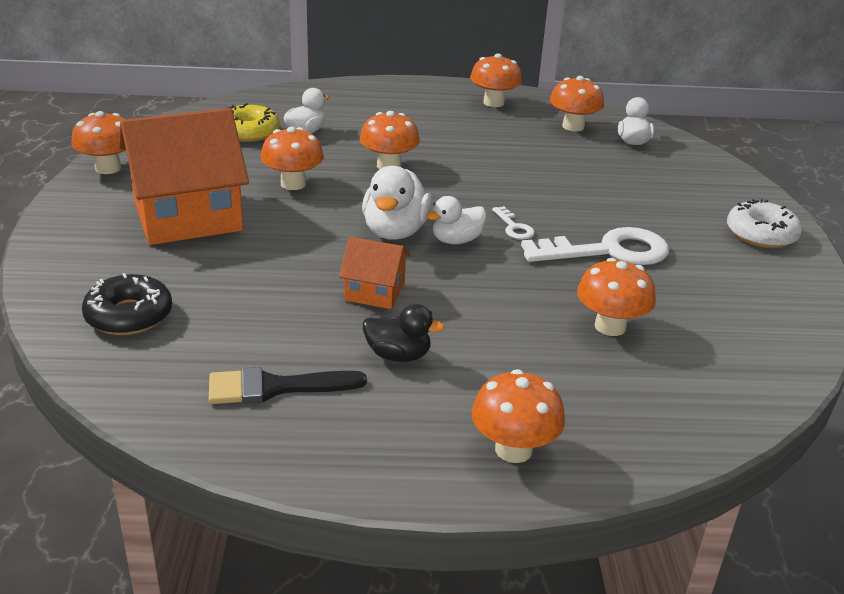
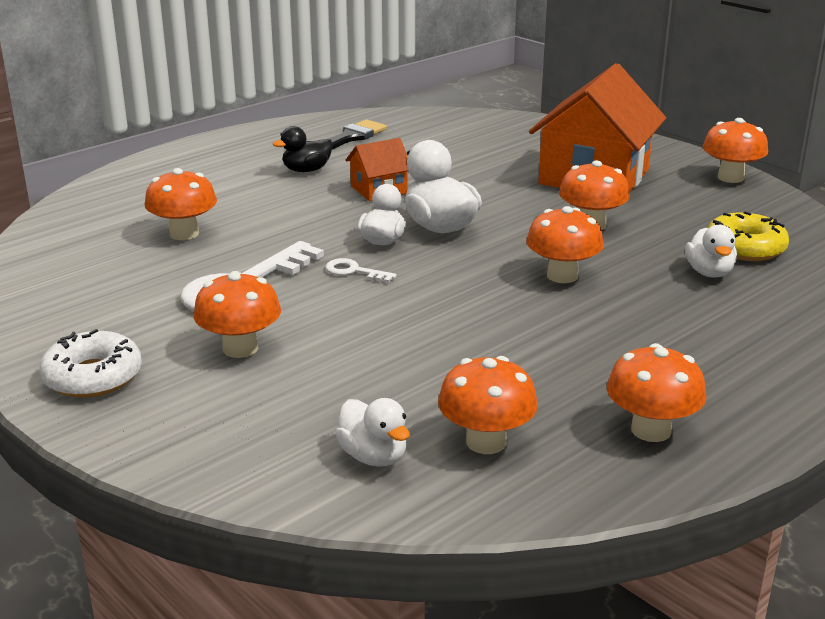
camera: 140 degrees right, 5 degrees down
(129, 315) = (486, 131): black donut -> none
(513, 449) = (184, 162): orange mushroom -> orange mushroom (240, 348)

